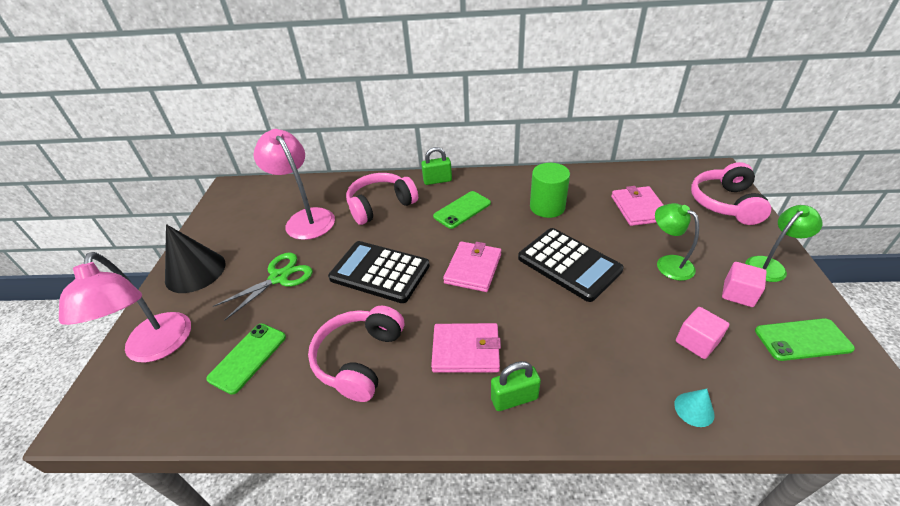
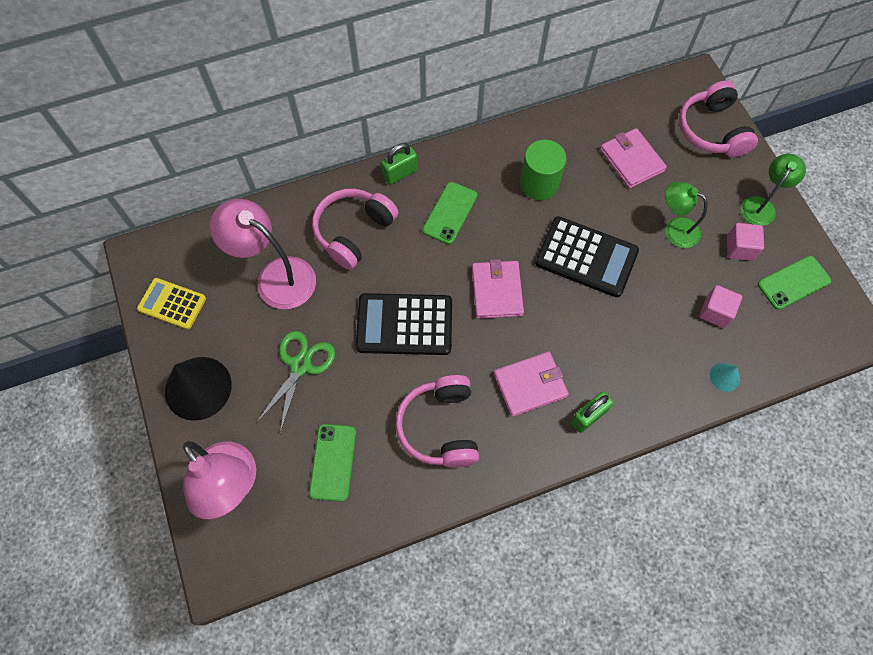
camera: 25 degrees left, 25 degrees up
(225, 217) = (172, 304): none -> yellow calculator

